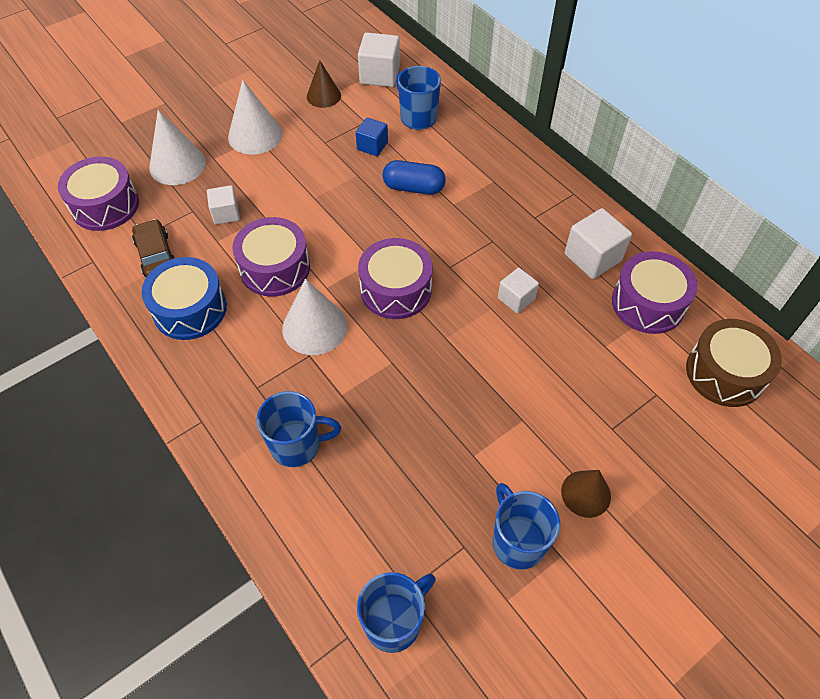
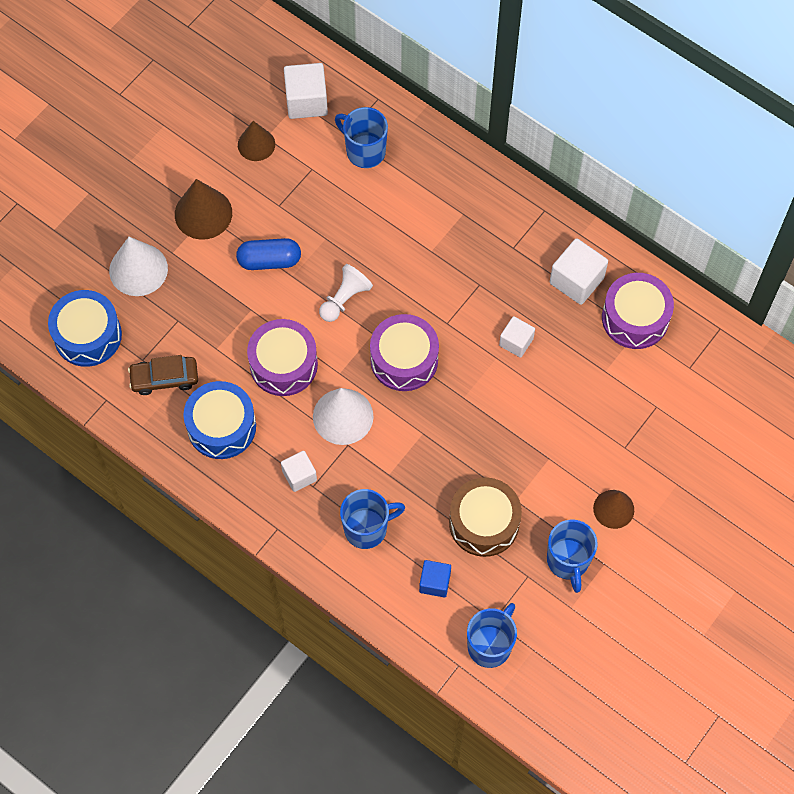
camera: 15 degrees left, 10 degrees up
(105, 205) = (88, 335): purple drum -> blue drum
(156, 255) = (164, 378): brown car -> brown car turned 60 degrees counterclockwise
(226, 214) = (212, 316): white cube -> white cube (299, 475)
(255, 135) = (203, 213): white cone -> brown cone
(356, 226) = (345, 299): none -> white pawn
(372, 146) = (329, 199): blue cube -> blue cube (434, 582)
(413, 188) = (386, 241): blue capsule -> blue capsule (269, 261)
(517, 541) = (568, 561): blue mug -> blue mug turned 150 degrees counterclockwise
(725, 373) = (711, 371): brown drum -> brown drum (484, 523)

